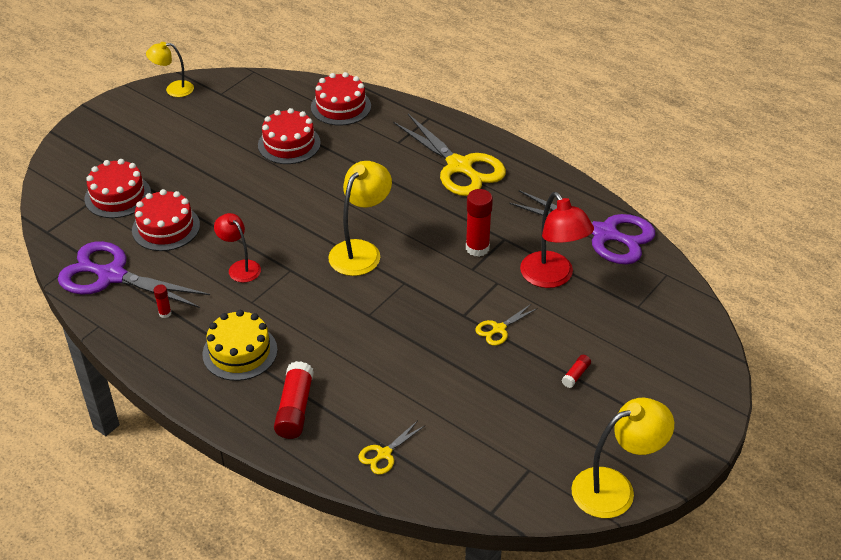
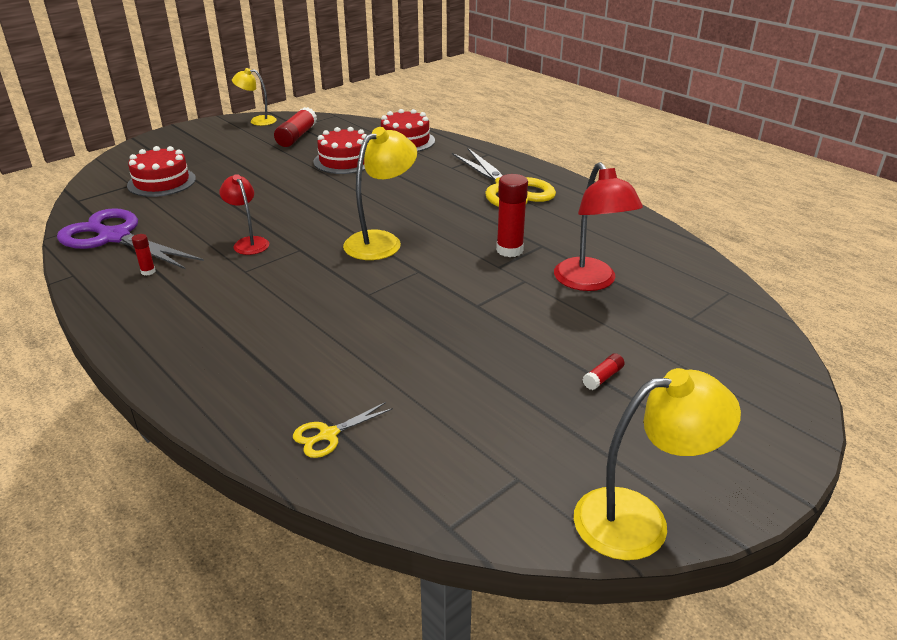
camera: 10 degrees right, 10 degrees down
(166, 227) = (192, 207): red cake -> none
(240, 352) = (207, 312): yellow cake -> none
(295, 408) = (241, 373): red glue stick -> red glue stick (297, 136)
(499, 329) = (515, 322): yellow scissors -> none
(603, 234) = (656, 251): purple scissors -> none

